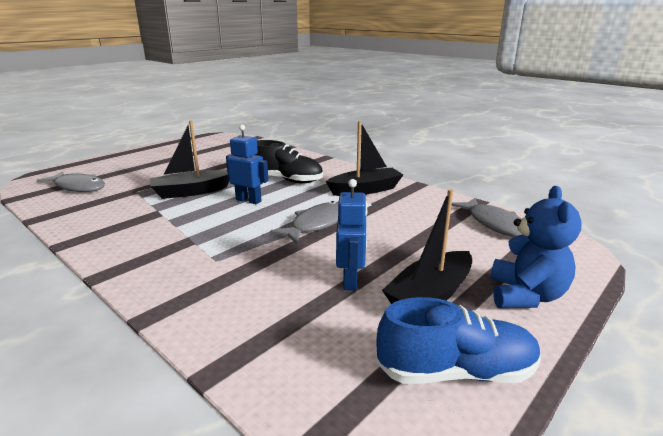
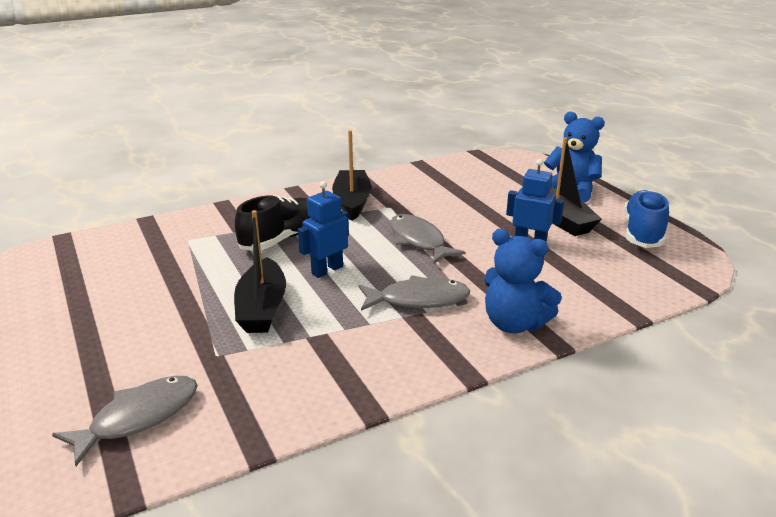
camera: 70 degrees left, 5 degrees up
(182, 288) = (514, 323): none -> blue teddy bear
(495, 224) = (466, 169): grey fish -> grey fish (418, 300)

